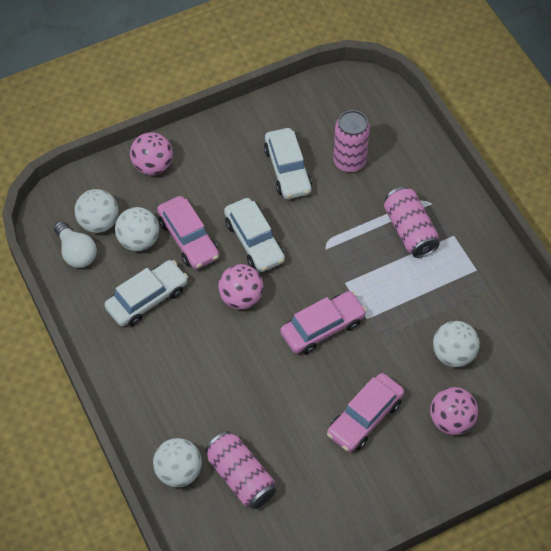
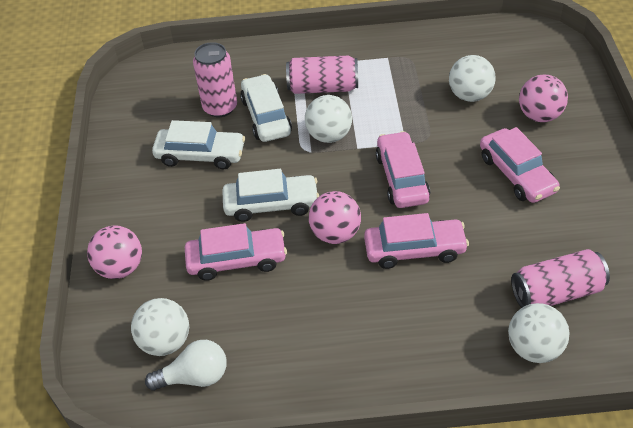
camera: 65 degrees left, 10 degrees down
(139, 240) = (213, 308): white ball -> white ball (329, 135)
(147, 299) = (296, 320): white car -> white car (266, 116)
(246, 360) = (414, 250): none -> pink car

